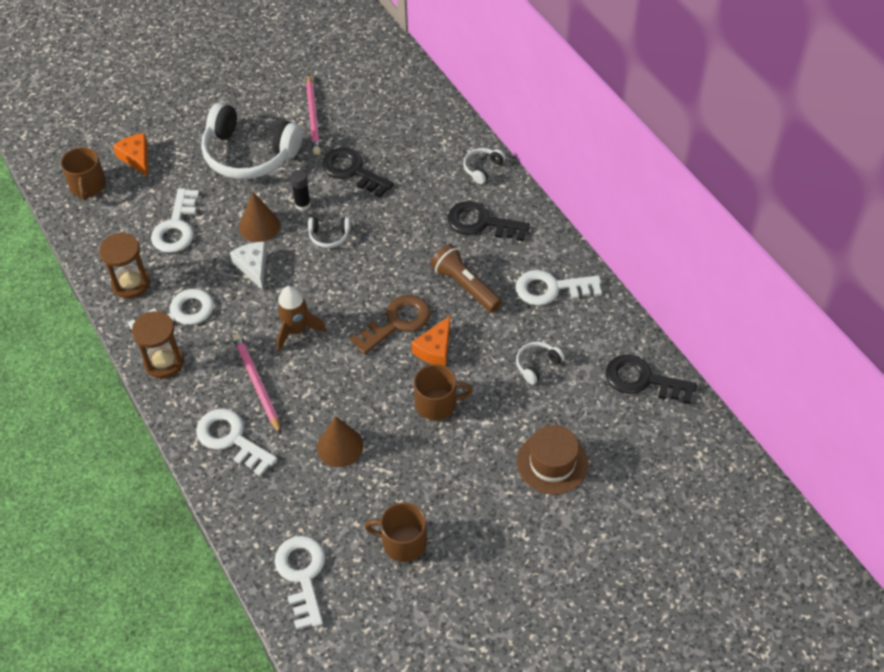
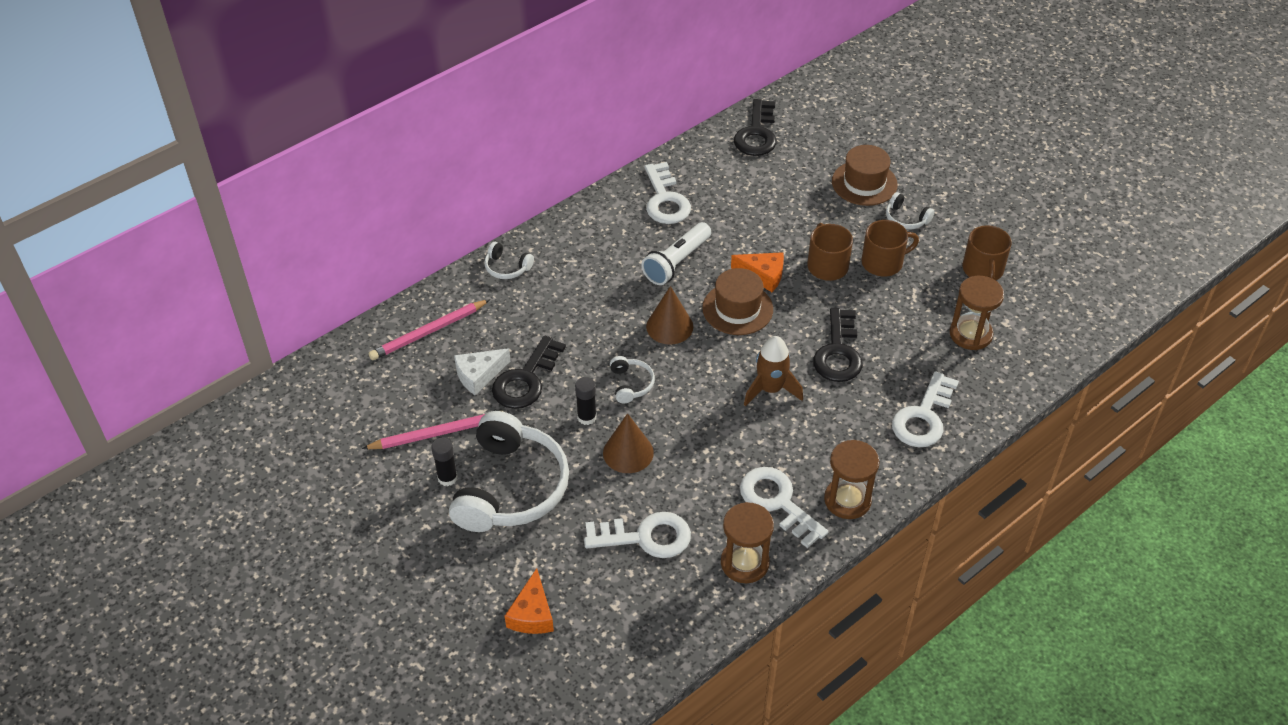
camera: 100 degrees left, 5 degrees down
(87, 186) = (592, 659): brown mug -> brown mug (883, 262)
(136, 158) = (532, 614): orange cheese -> orange cheese turned 45 degrees counterclockwise
(253, 267) = (691, 445): white cheese -> white cheese (479, 375)
(257, 384) = (849, 409): pink pencil -> pink pencil (428, 332)
(269, 120) = (447, 478): none -> black glue stick
(302, 575) = (1046, 333): white key -> none
(319, 505) = (970, 334): none -> brown hourglass
(340, 446) = (900, 329): brown cone -> brown cone (669, 326)
(397, 322) = (737, 309): brown key -> brown hat
(465, 286) = (676, 262): brown flashlight -> white flashlight
(481, 223) = (587, 260): black key -> black key (838, 352)
(537, 365) = (760, 202): white headphones -> white headphones (906, 218)

